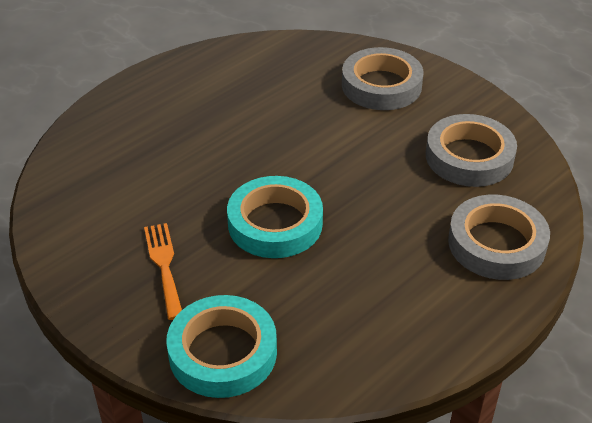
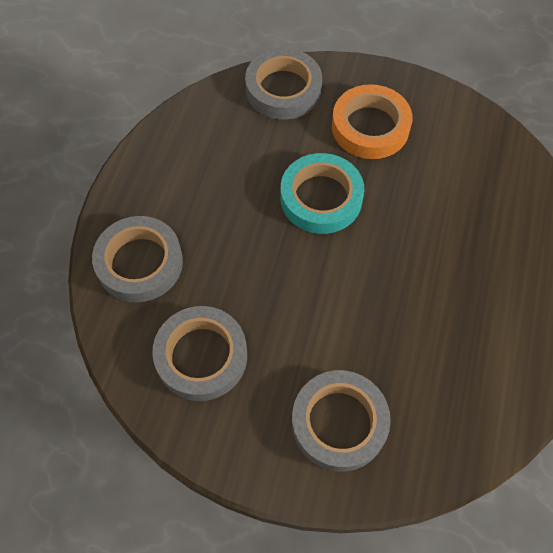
camera: 150 degrees right, 20 degrees up
(164, 265) = (370, 127): orange fork -> orange tape
(223, 352) = (283, 89): turquoise tape -> grey tape

